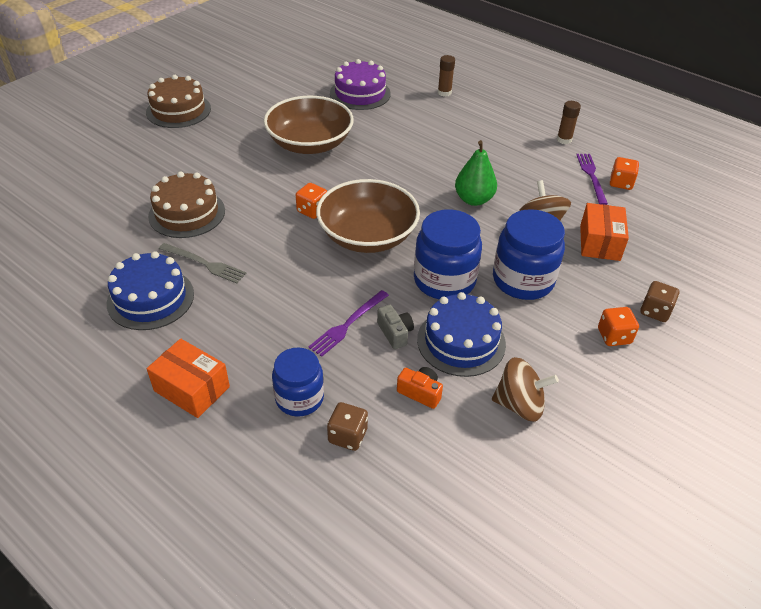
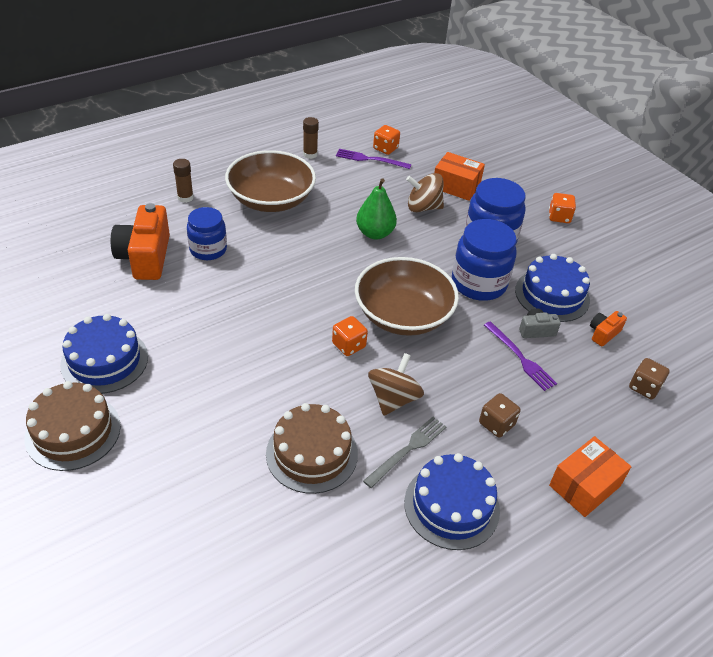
camera: 75 degrees left, 0 degrees up
(245, 105) = (104, 361): none -> blue cake
(299, 398) = (602, 409): blue jar -> blue jar (208, 249)
(310, 144) = (225, 321): brown bowl -> brown bowl (271, 199)
(360, 93) = (145, 257): purple cake -> orange camera
(519, 405) = (619, 285): brown spinning top -> brown spinning top (393, 399)
(655, 311) = (537, 189): brown dice -> brown dice (496, 424)

